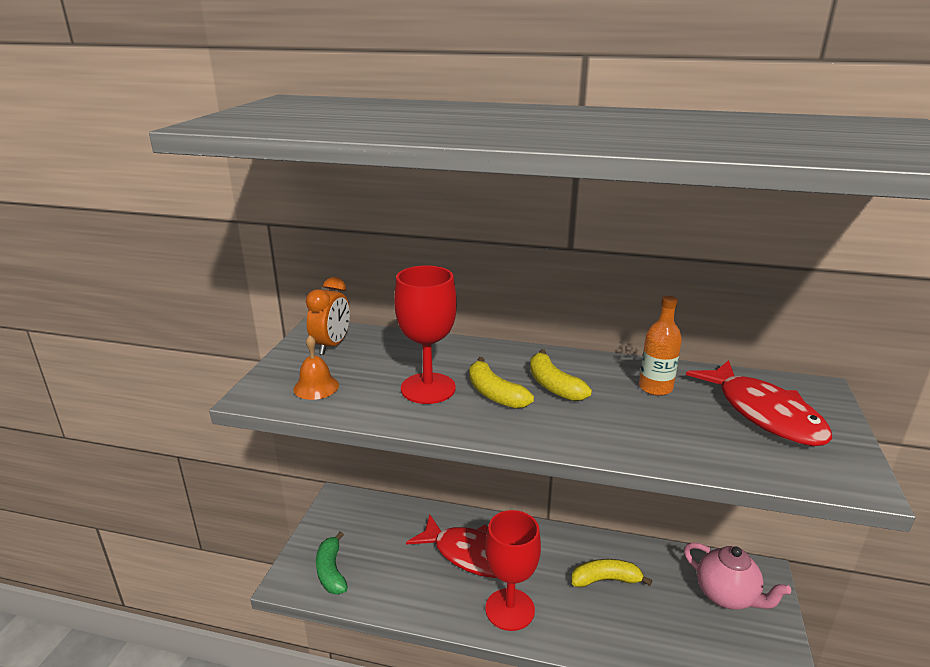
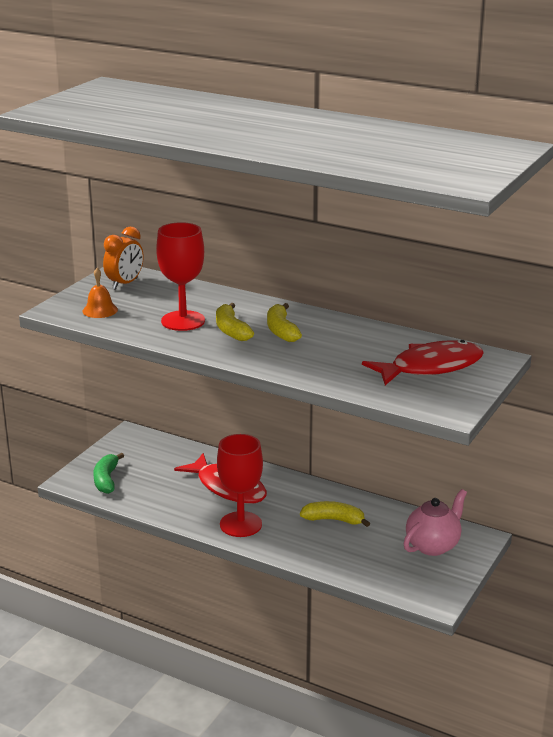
camera: 15 degrees right, 0 degrees up
(655, 388) = (362, 341): orange bottle -> none
(727, 596) = (433, 545): pink teapot -> pink teapot turned 105 degrees counterclockwise
(764, 413) = (430, 367): red fish -> red fish turned 105 degrees counterclockwise

